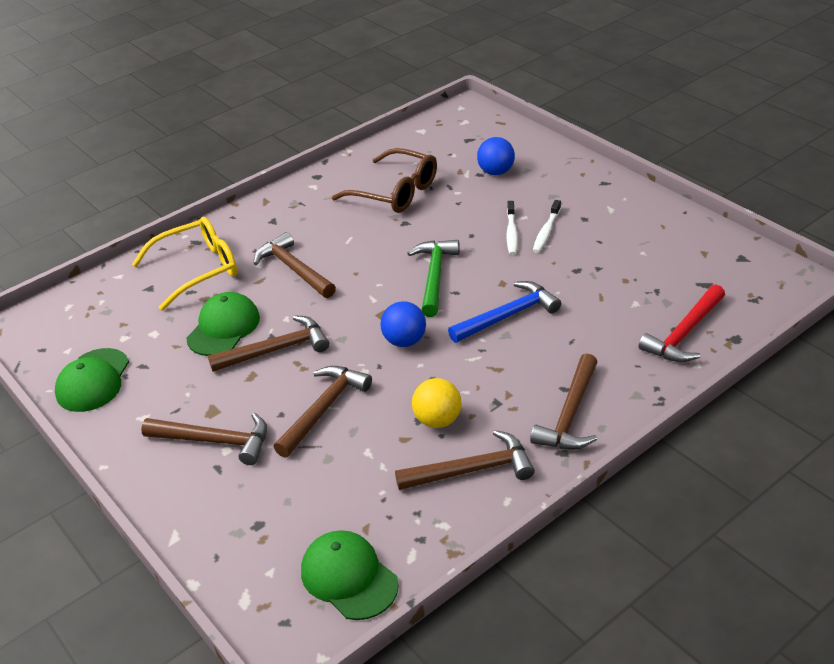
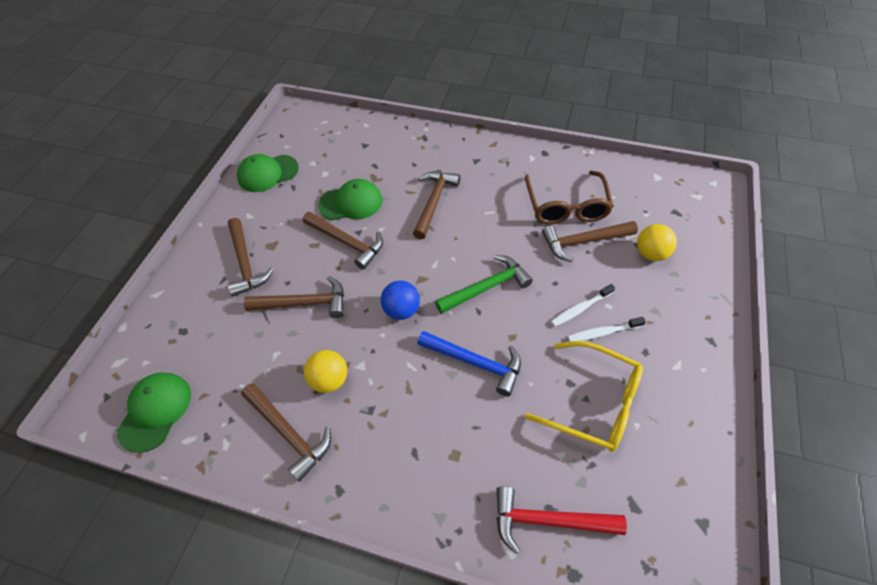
camera: 55 degrees right, 15 degrees up
(197, 269) = (398, 155): yellow glasses -> yellow glasses (594, 402)
(496, 172) = (651, 254): blue ball -> yellow ball
(570, 414) = (386, 474): brown hammer -> brown hammer (583, 242)

